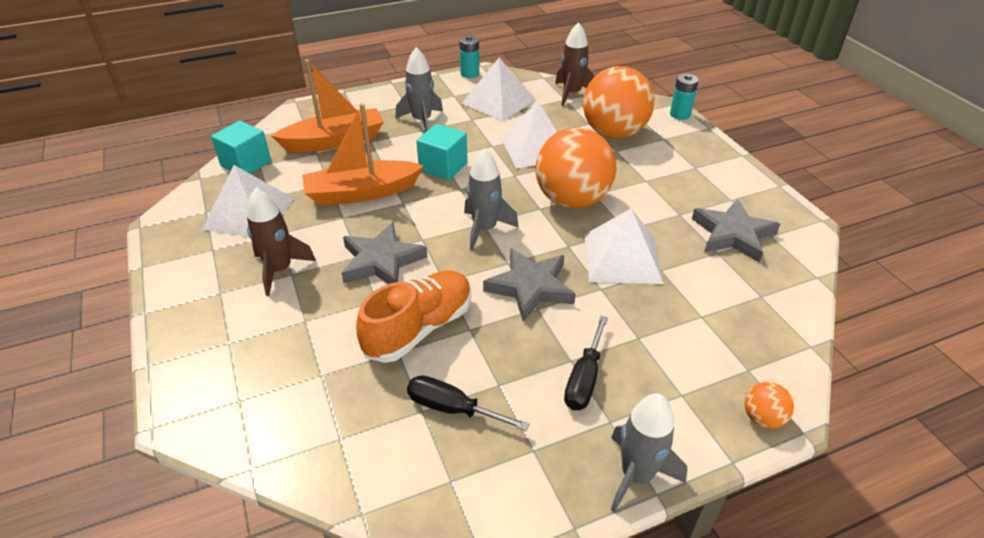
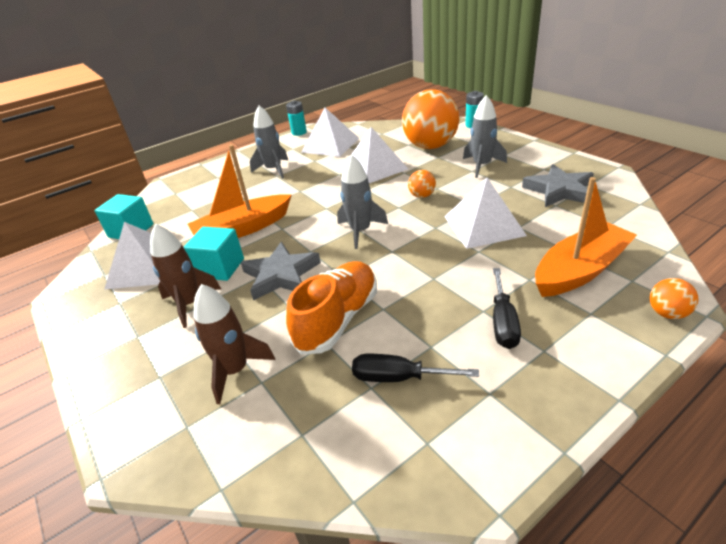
camera: 10 degrees left, 5 degrees down
(335, 141) = (205, 198): orange boat -> orange boat (580, 270)
(443, 167) = (305, 196): turquoise cube -> turquoise cube (220, 268)
(530, 287) = (420, 264): grey star -> none
(572, 94) = (385, 129): brown rocket -> brown rocket (235, 370)
(572, 200) = (422, 196): orange ball -> orange ball, size x0.42
(637, 475) = (593, 388): grey rocket -> grey rocket (482, 166)

